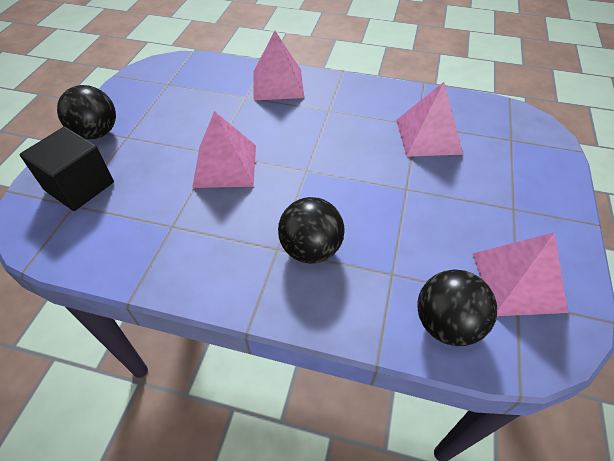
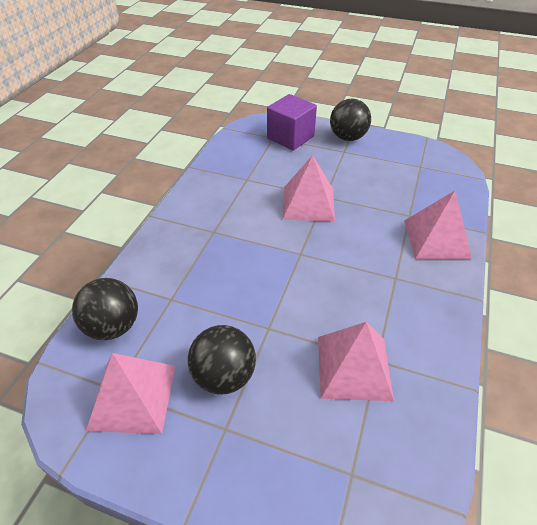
camera: 95 degrees right, 5 degrees down
(79, 186) = (290, 137): black cube -> purple cube
(311, 249) = (208, 250): black ball -> black ball (224, 376)

